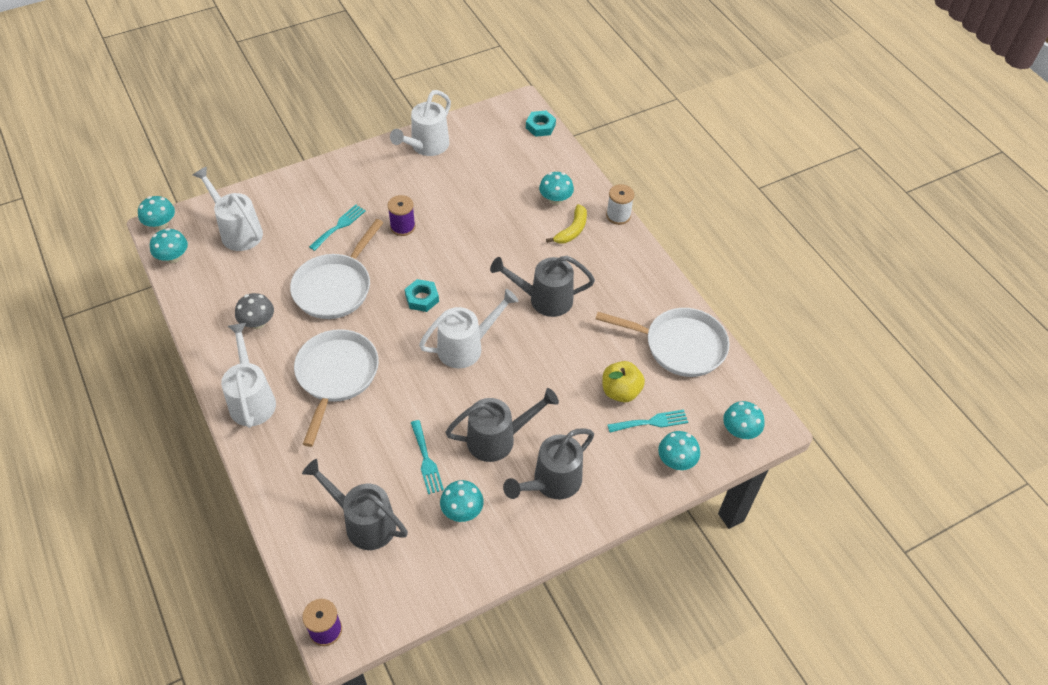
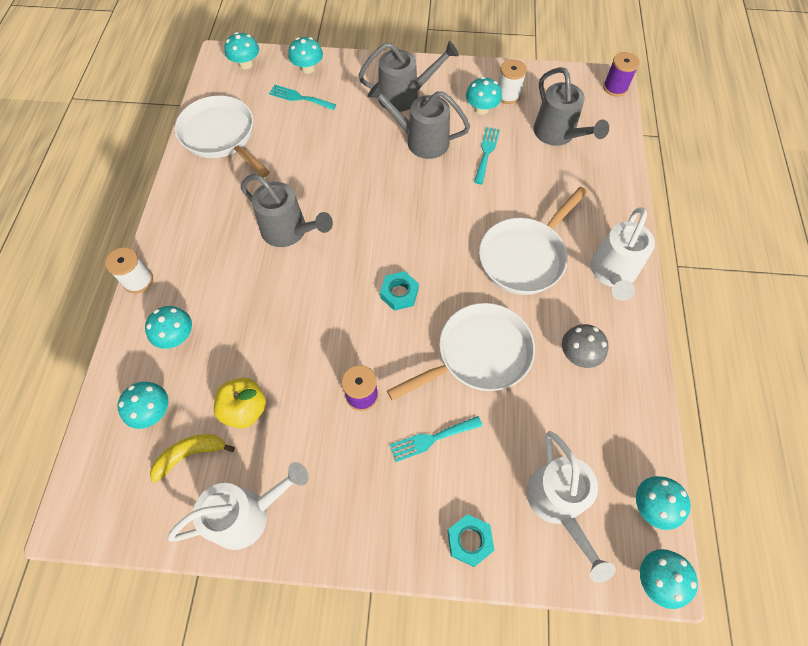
camera: 145 degrees left, 10 degrees up
(444, 546) = (508, 95): none -> white spool
(466, 347) = (392, 224): white watering can -> none
(528, 160) = (153, 411): none -> turquoise mushroom
(540, 126) = (89, 460): turquoise nut -> turquoise nut (469, 540)
(572, 230) = (197, 289): yellow banana -> yellow banana (190, 454)
(620, 391) = (300, 127): yellow apple -> yellow apple (245, 409)

